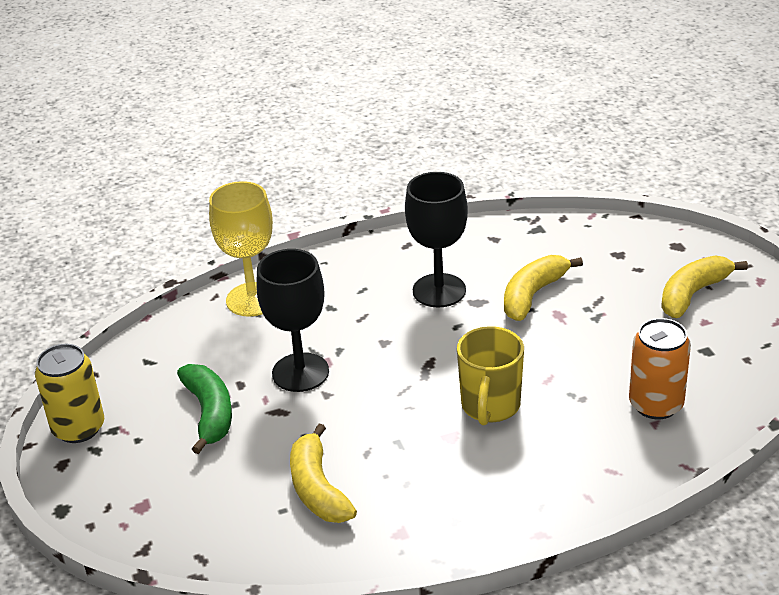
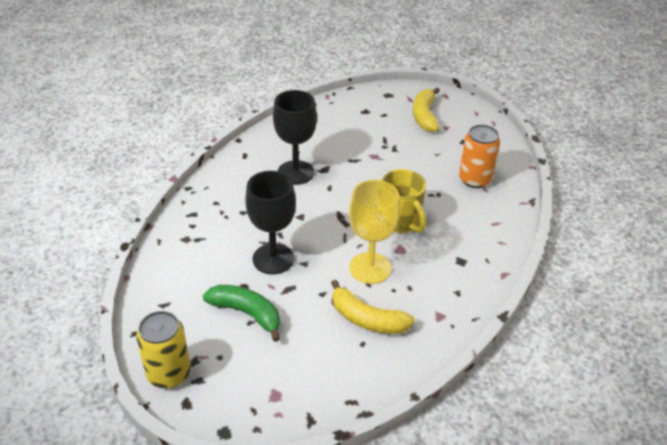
camera: 45 degrees left, 5 degrees up
(252, 299) = (187, 231): yellow goblet -> yellow goblet (370, 268)
(533, 295) = (349, 152): yellow banana -> none

